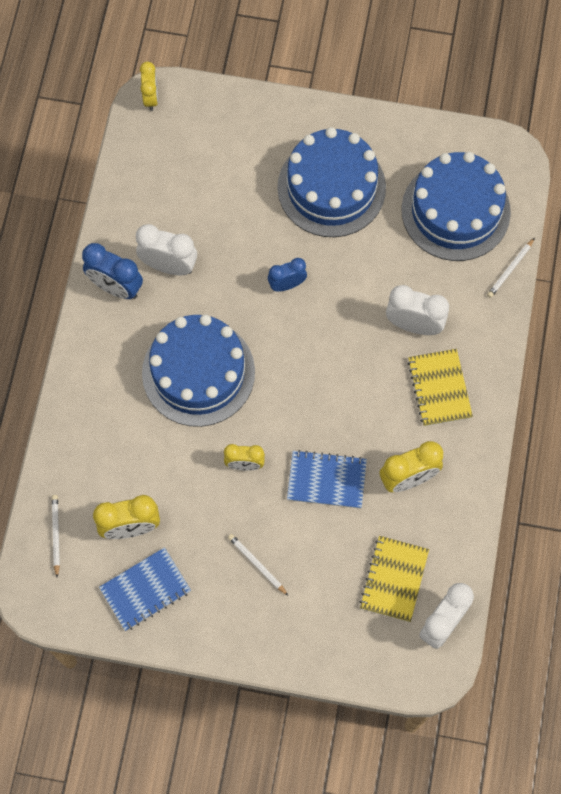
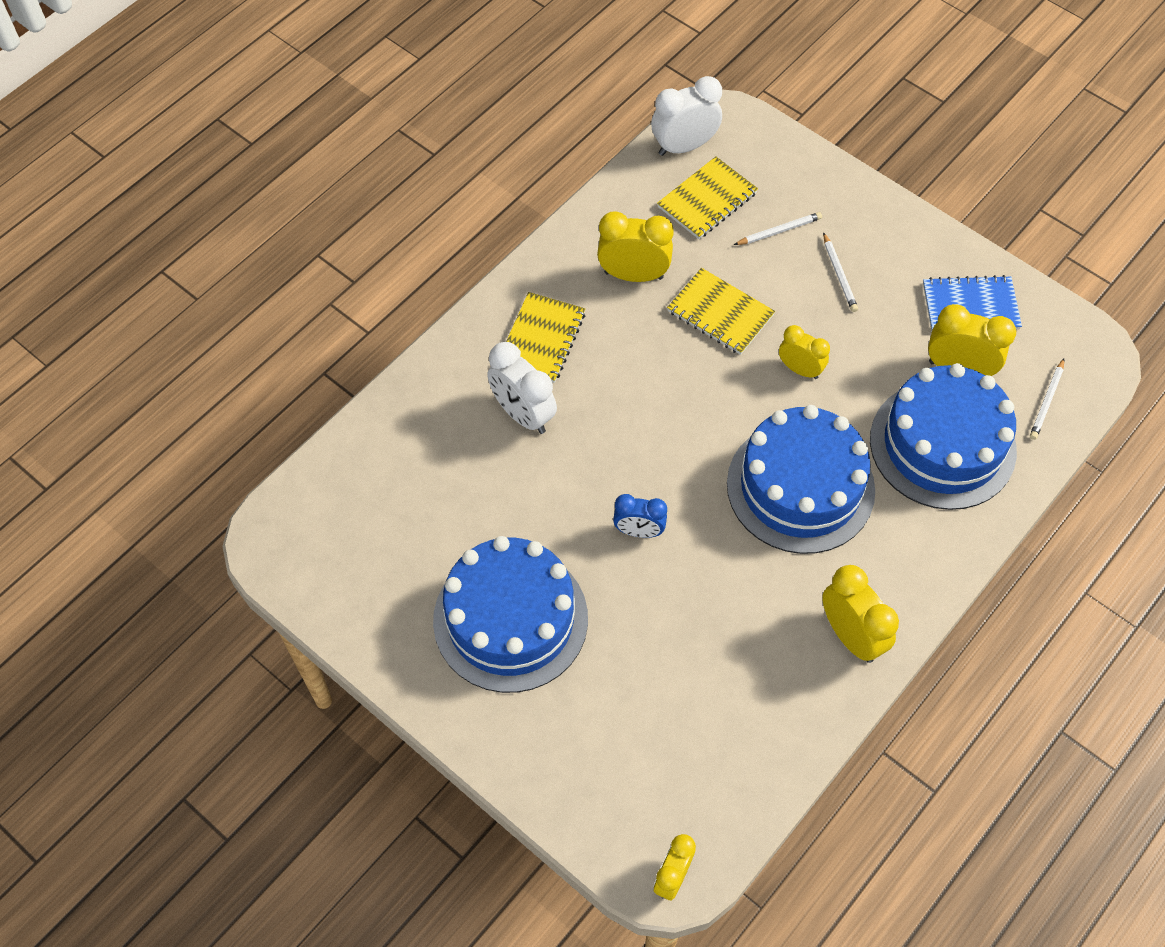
camera: 150 degrees left, 10 degrees down
(116, 287) = (851, 636): blue clock -> yellow clock
(169, 266) = (770, 628): white clock -> none
(326, 480) = (720, 313): blue notebook -> yellow notebook
(455, 211) = (384, 512): blue cake -> blue cake (942, 445)
(510, 269) = (374, 417): white pencil -> white pencil (779, 231)

